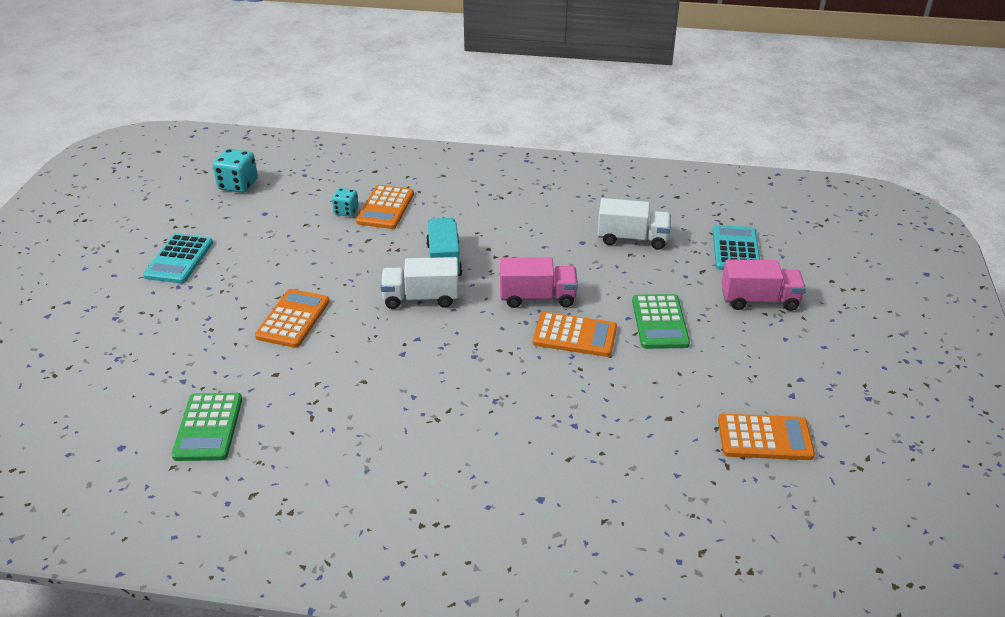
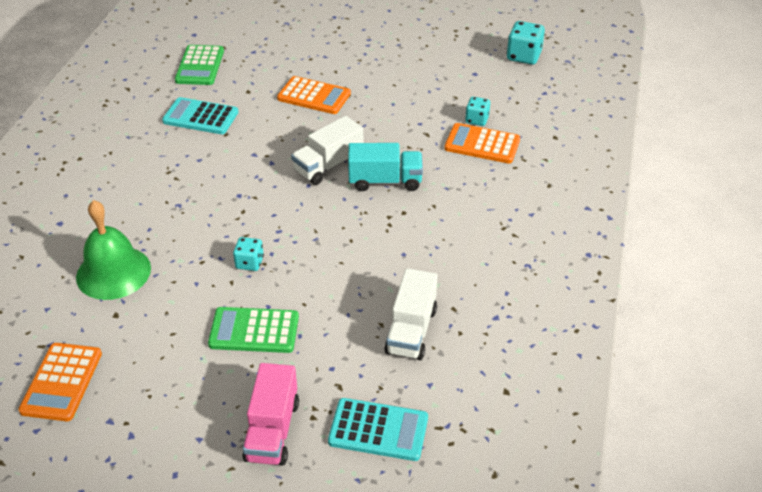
camera: 95 degrees right, 5 degrees up
(179, 259) = (406, 36): turquoise calculator -> turquoise calculator (200, 117)
(208, 427) = (200, 66): green calculator -> green calculator turned 90 degrees counterclockwise
(421, 298) = (328, 165): white truck -> white truck turned 135 degrees counterclockwise
(537, 297) = (314, 242): pink truck -> none
(574, 335) = (249, 263): orange calculator -> turquoise dice
(610, 432) = (113, 272): none -> green bell

